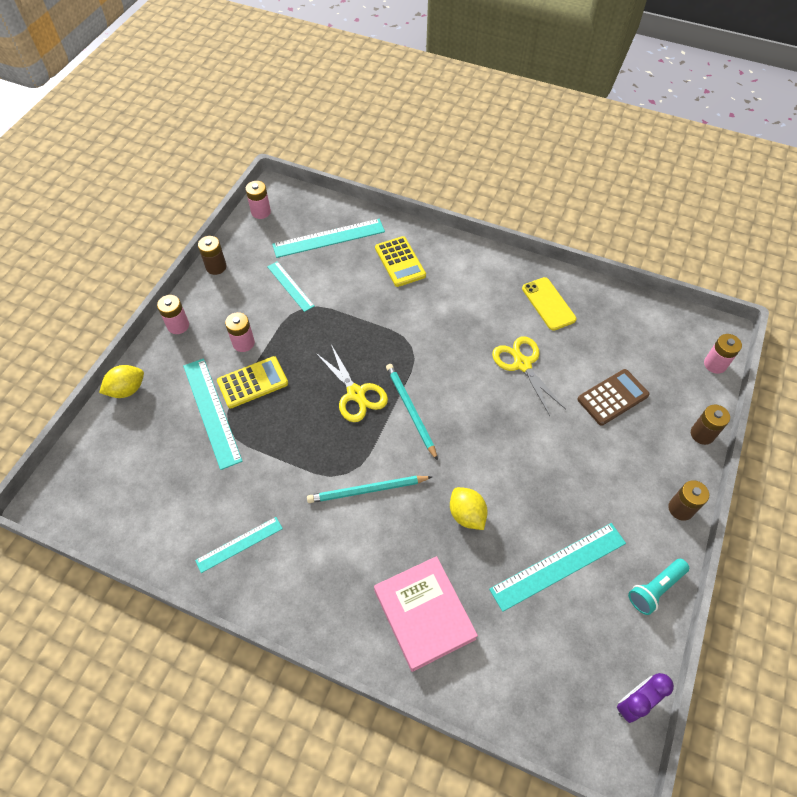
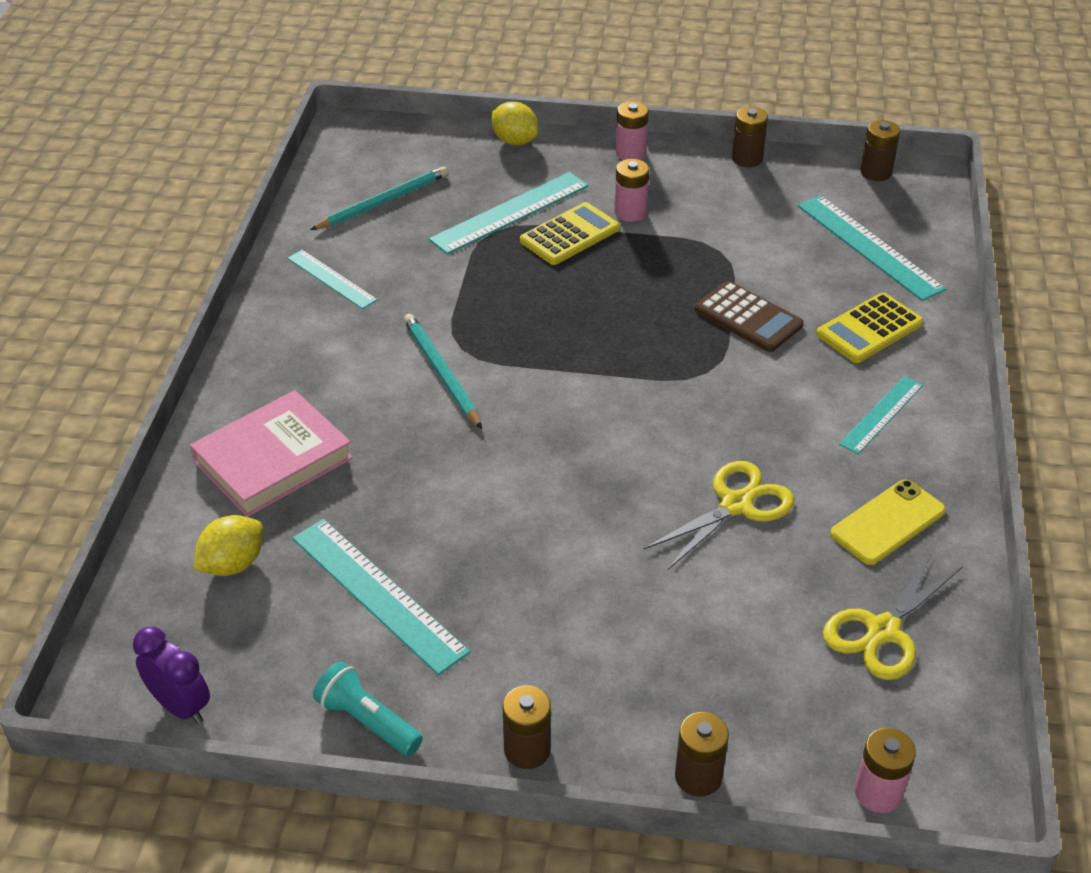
camera: 75 degrees right, 15 degrees down
(252, 383) = (570, 235): yellow calculator -> yellow calculator turned 90 degrees counterclockwise
(261, 212) = (876, 172): pink battery -> brown battery
(290, 286) = (753, 230): turquoise ruler -> turquoise ruler (881, 414)
(356, 393) = (594, 331): yellow scissors -> yellow scissors (883, 631)
(410, 410) = (589, 391): turquoise pencil -> turquoise pencil (383, 202)
(467, 515) = (434, 479): yellow lemon -> yellow lemon (233, 564)
(613, 397) = (722, 634): brown calculator -> brown calculator (748, 318)

